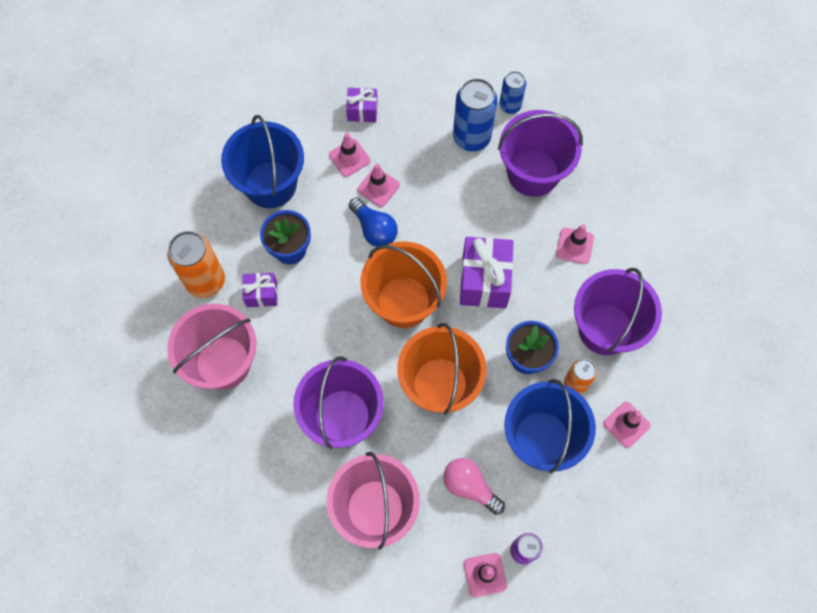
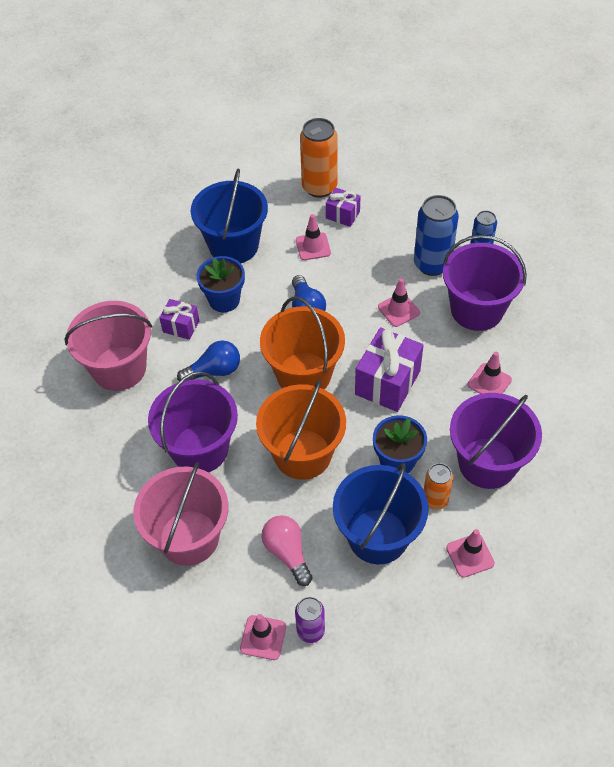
camera: 25 degrees right, 15 degrees down
(205, 281) = (139, 301): orange can -> orange can (319, 187)
(317, 330) = (214, 371): none -> blue light bulb
(378, 187) = (327, 277): pink traffic cone -> pink traffic cone (398, 310)

